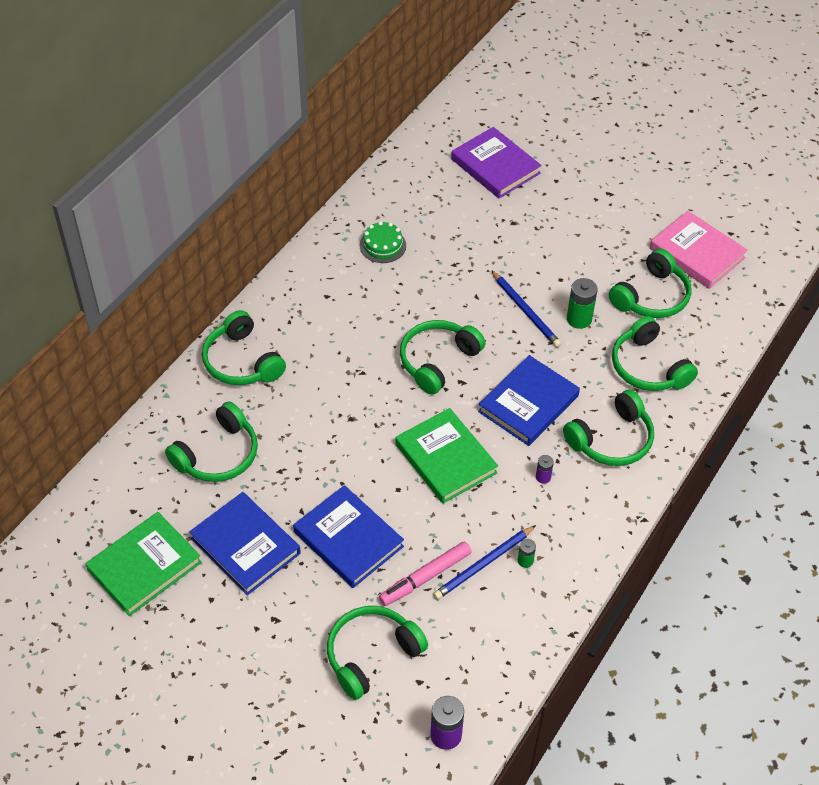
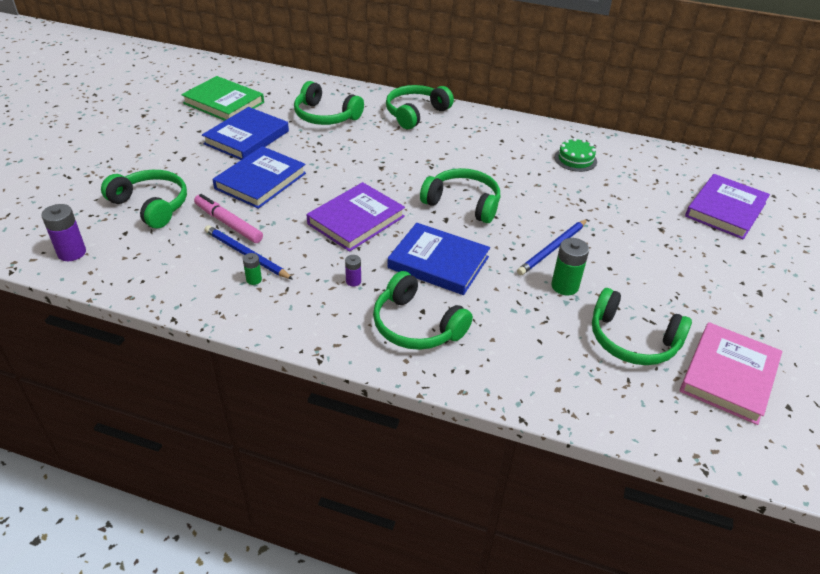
camera: 75 degrees right, 10 degrees down
(446, 458) = (356, 220): green book -> purple book
(648, 367) = (528, 346): green headphones -> none

